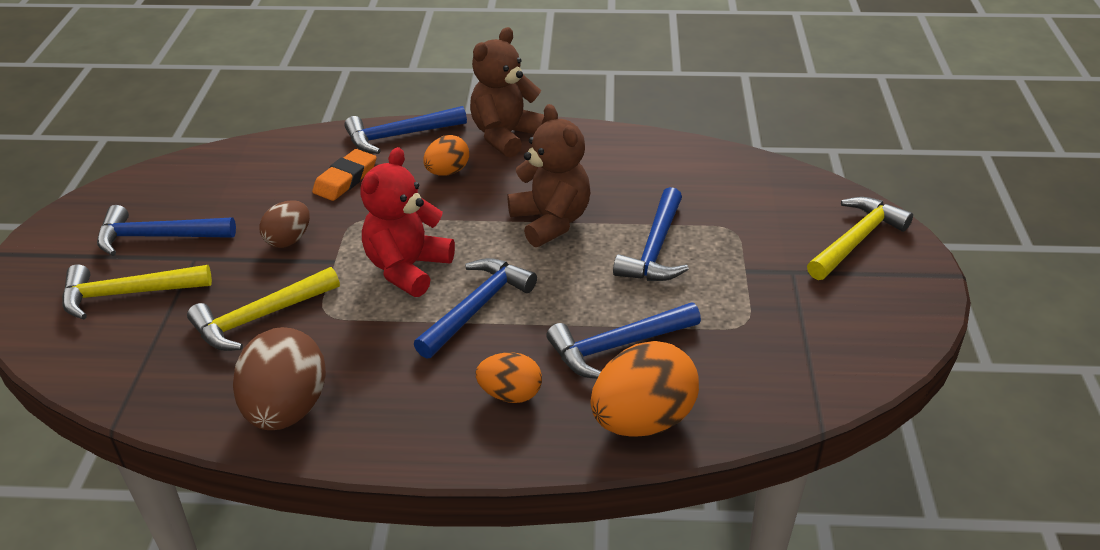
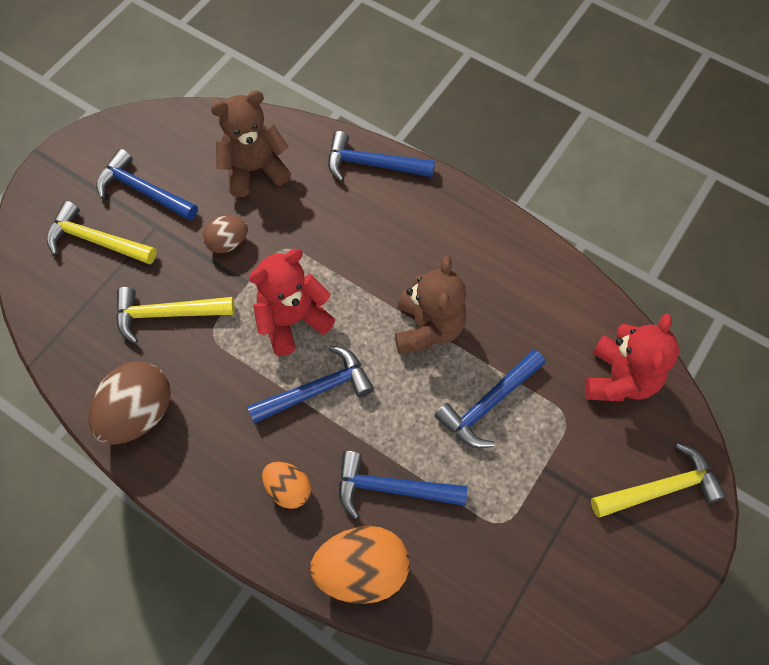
camera: 30 degrees right, 25 degrees up
(345, 179) = (303, 195): orange eraser -> none
(447, 172) = (384, 227): orange egg -> none
(506, 136) = (455, 208): brown teddy bear -> brown teddy bear (254, 170)
(753, 187) = (619, 379): none -> red teddy bear

